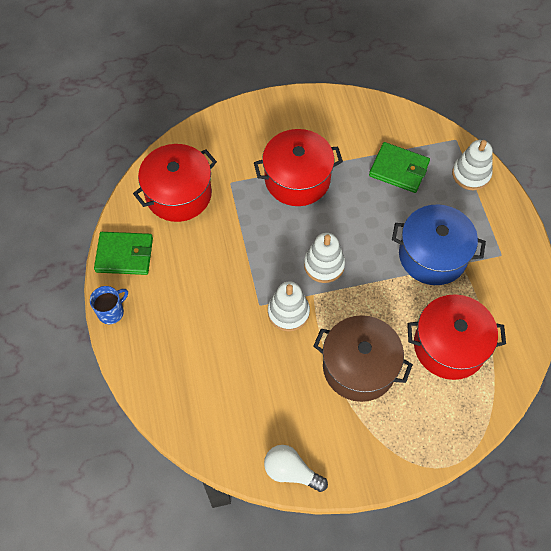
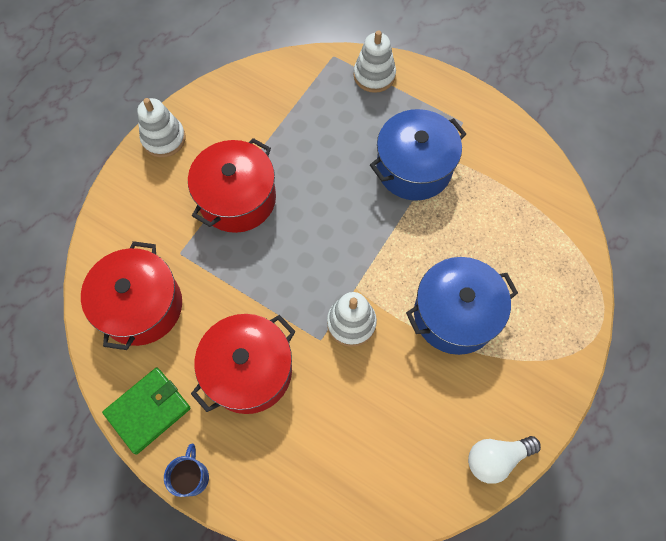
camera: 45 degrees left, 5 degrees up
(324, 265) = (337, 254): white stacking toy -> white stacking toy (164, 139)
(359, 367) = (455, 314): brown pot -> blue pot
(399, 169) = (314, 118): green wallet -> none
(449, 346) = (502, 231): red pot -> red pot (249, 371)

